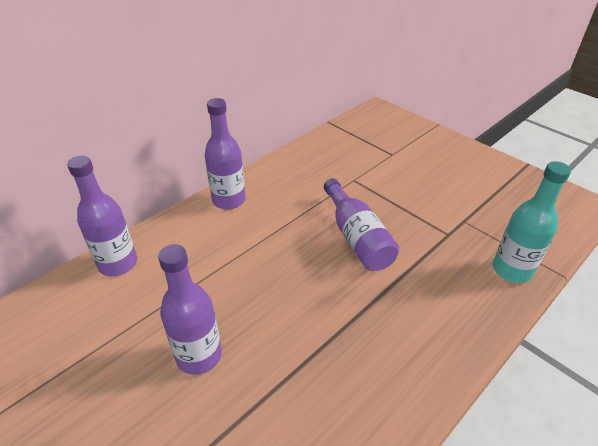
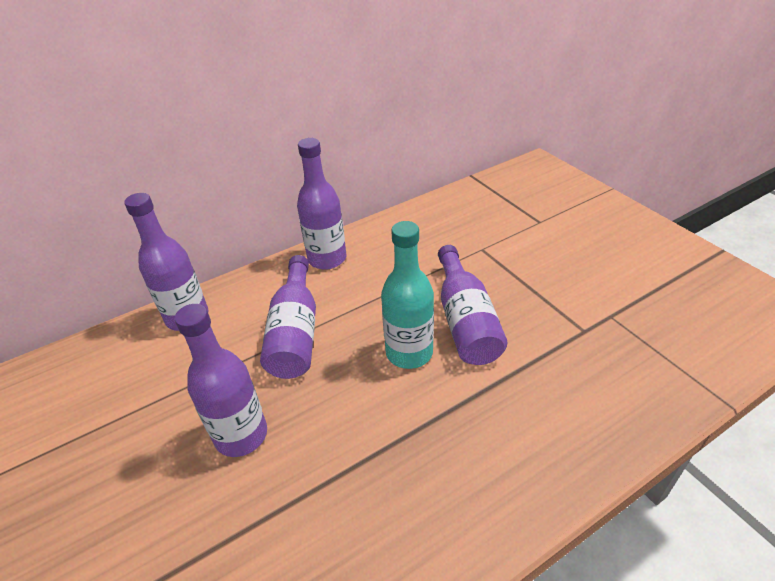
camera: 15 degrees right, 0 degrees up
(220, 264) = (295, 332): none -> purple bottle
(511, 270) = (658, 389): turquoise bottle -> turquoise bottle (409, 352)

